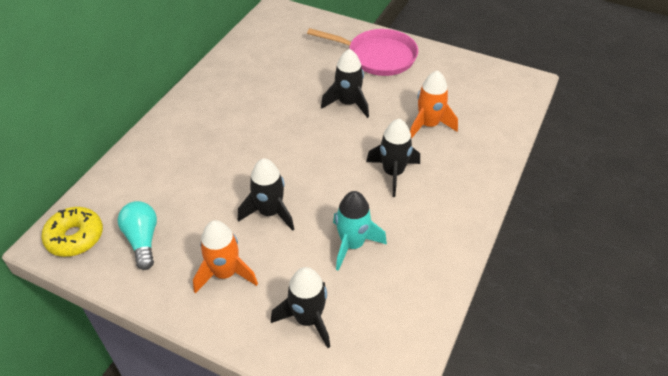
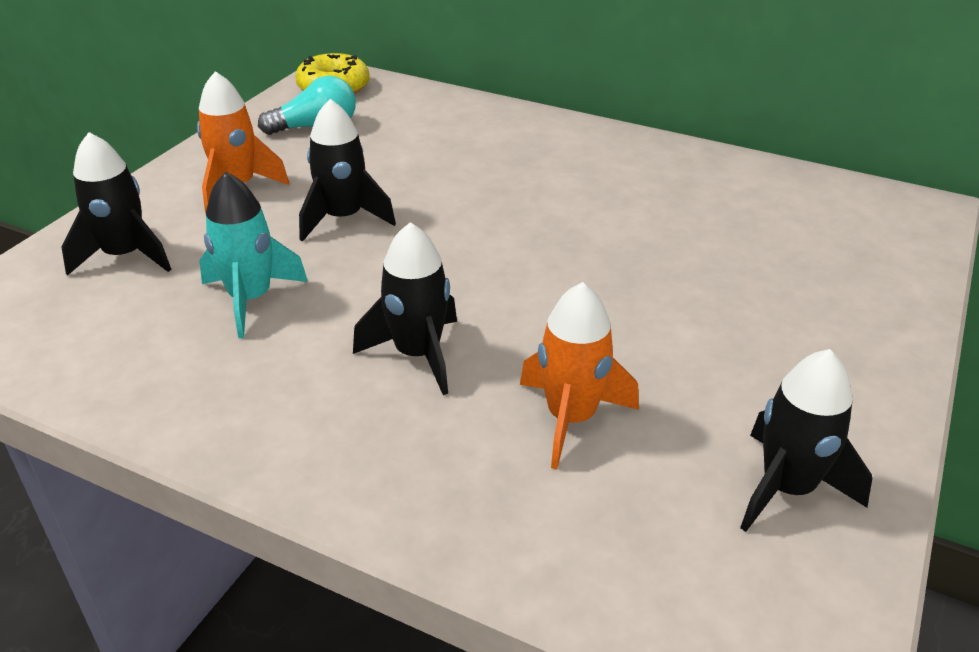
camera: 90 degrees right, 10 degrees down
(348, 103) = (628, 300): black rocket -> black rocket (787, 488)
(377, 56) = (813, 347): pink pan -> none

